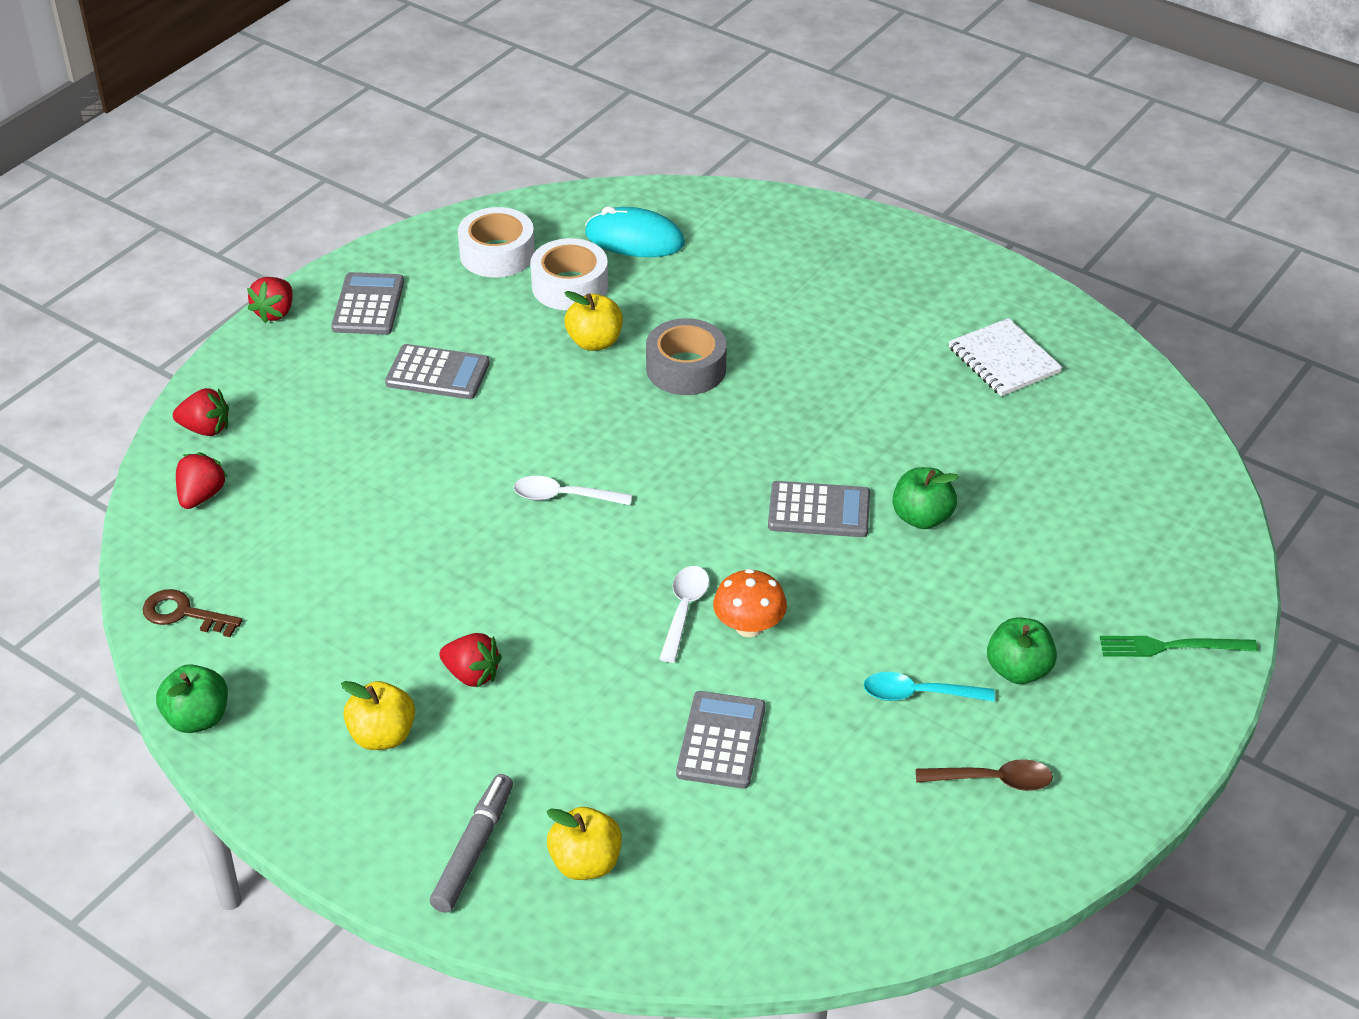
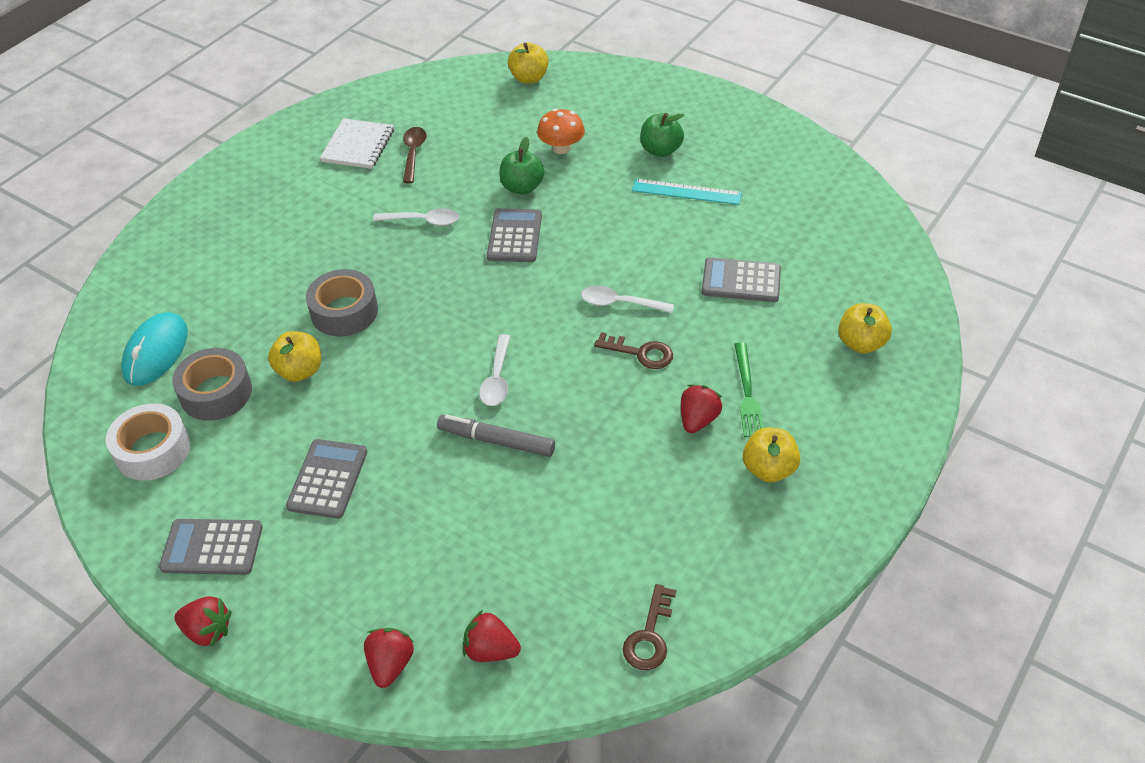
camera: 90 degrees left, 5 degrees up
(197, 718) = (771, 601): green apple -> none
(474, 849) = (864, 403): grey marker -> grey marker (496, 441)
(570, 286) = (216, 393): white tape -> grey tape
(591, 626) = (640, 353): none -> brown key
(749, 626) = (633, 270): orange mushroom -> orange mushroom (561, 148)
(849, 426) = (423, 221): none -> white spoon
(918, 694) = (686, 192): turquoise spoon -> turquoise ruler
(993, 780) = (752, 163): brown spoon -> brown spoon (413, 153)
(1004, 360) = (358, 146): white notebook -> white notebook turned 45 degrees counterclockwise
(1171, 647) = (634, 91): green fork -> green fork (747, 393)
(1188, 525) = (529, 78): none -> yellow apple

